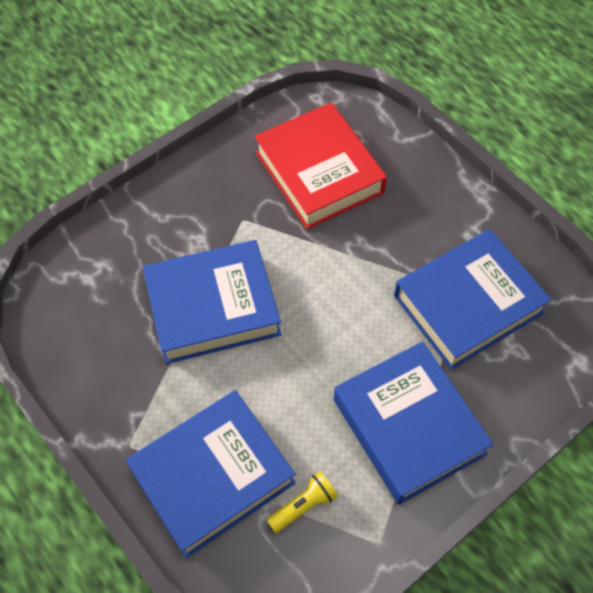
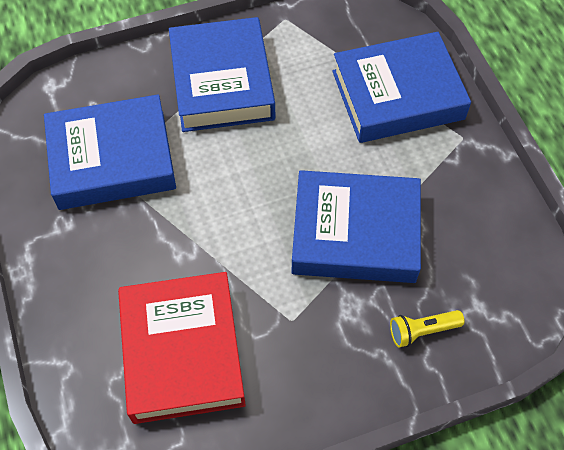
camera: 160 degrees left, 0 degrees up
(303, 505) = (331, 55): yellow flashlight -> yellow flashlight (422, 331)

